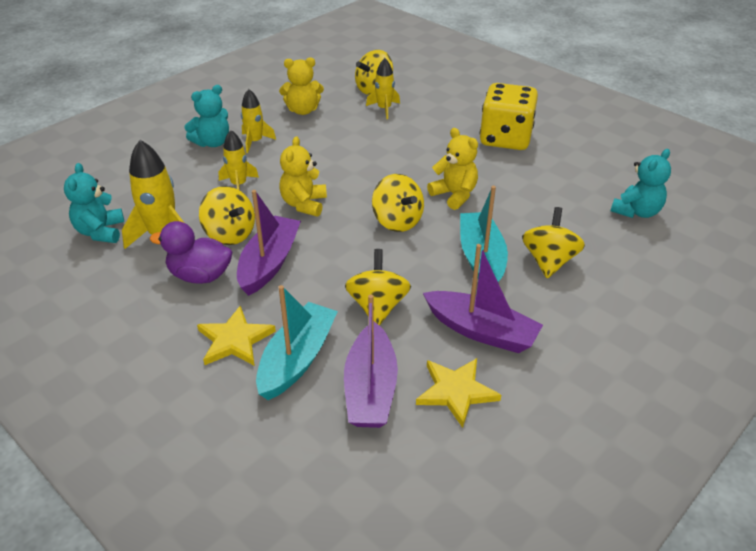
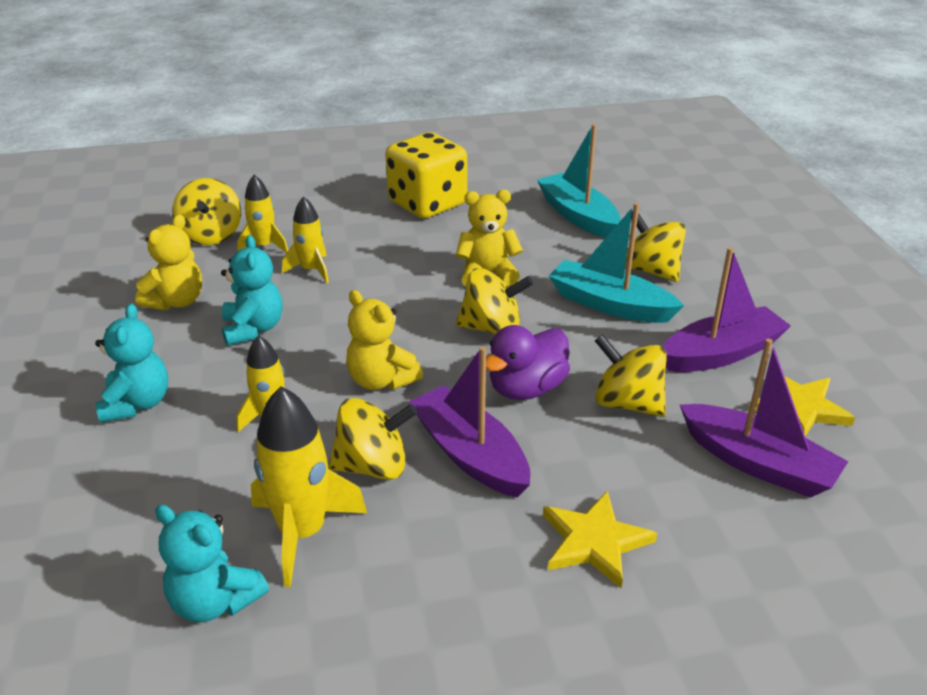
camera: 55 degrees left, 5 degrees down
(200, 275) = (434, 527): purple duck -> purple duck (526, 388)
(255, 142) = (191, 366): yellow rocket -> yellow rocket (311, 270)
(297, 359) = (670, 500): turquoise boat -> turquoise boat (578, 216)
(636, 211) = (623, 196): turquoise teddy bear -> turquoise teddy bear (253, 329)

